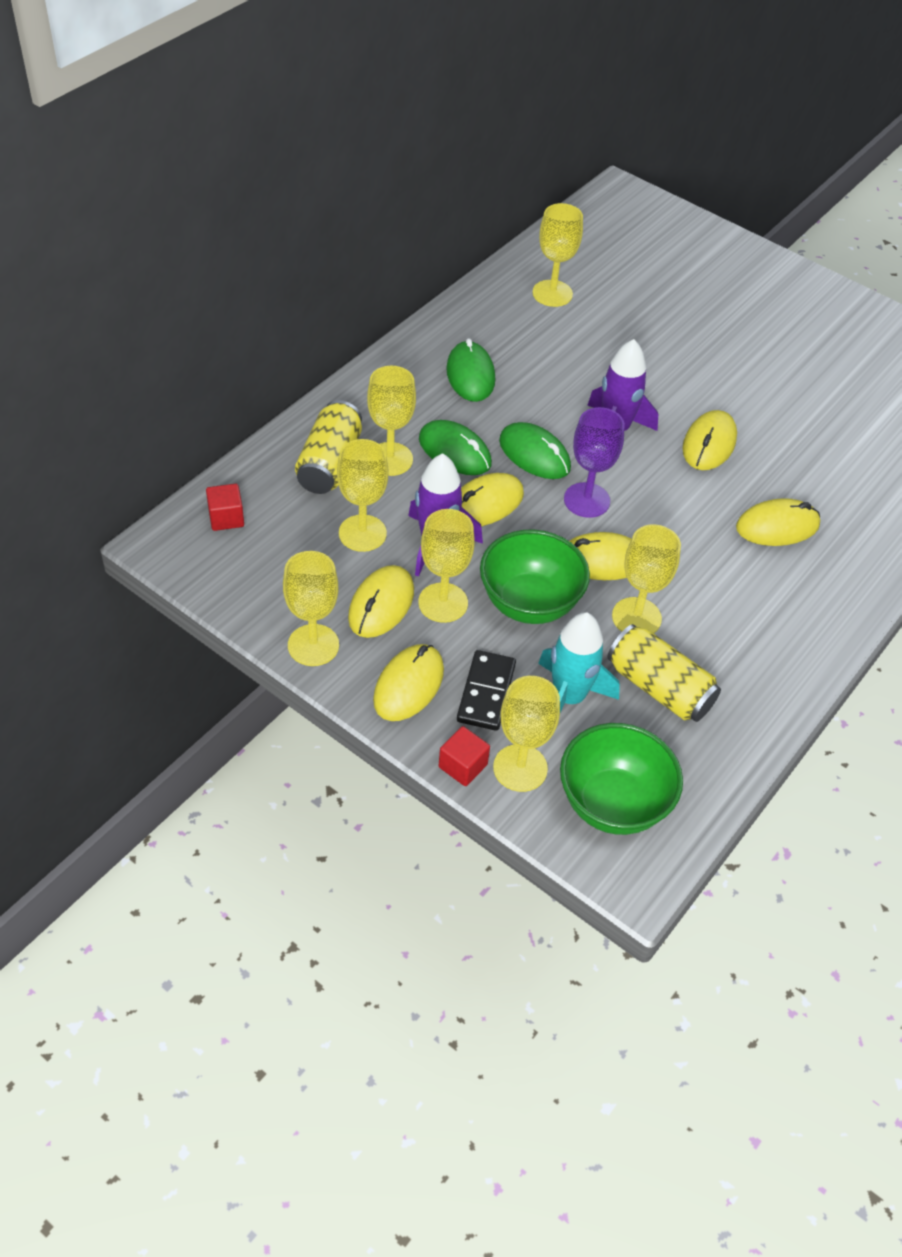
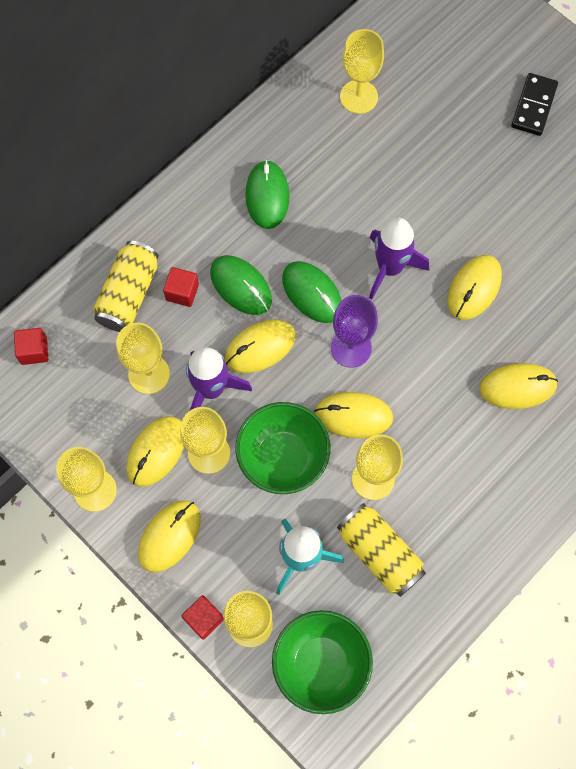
camera: 10 degrees right, 20 degrees up
(390, 459) = (182, 292): yellow goblet -> red cube
(486, 693) = (233, 548): black domino -> black domino (534, 106)

